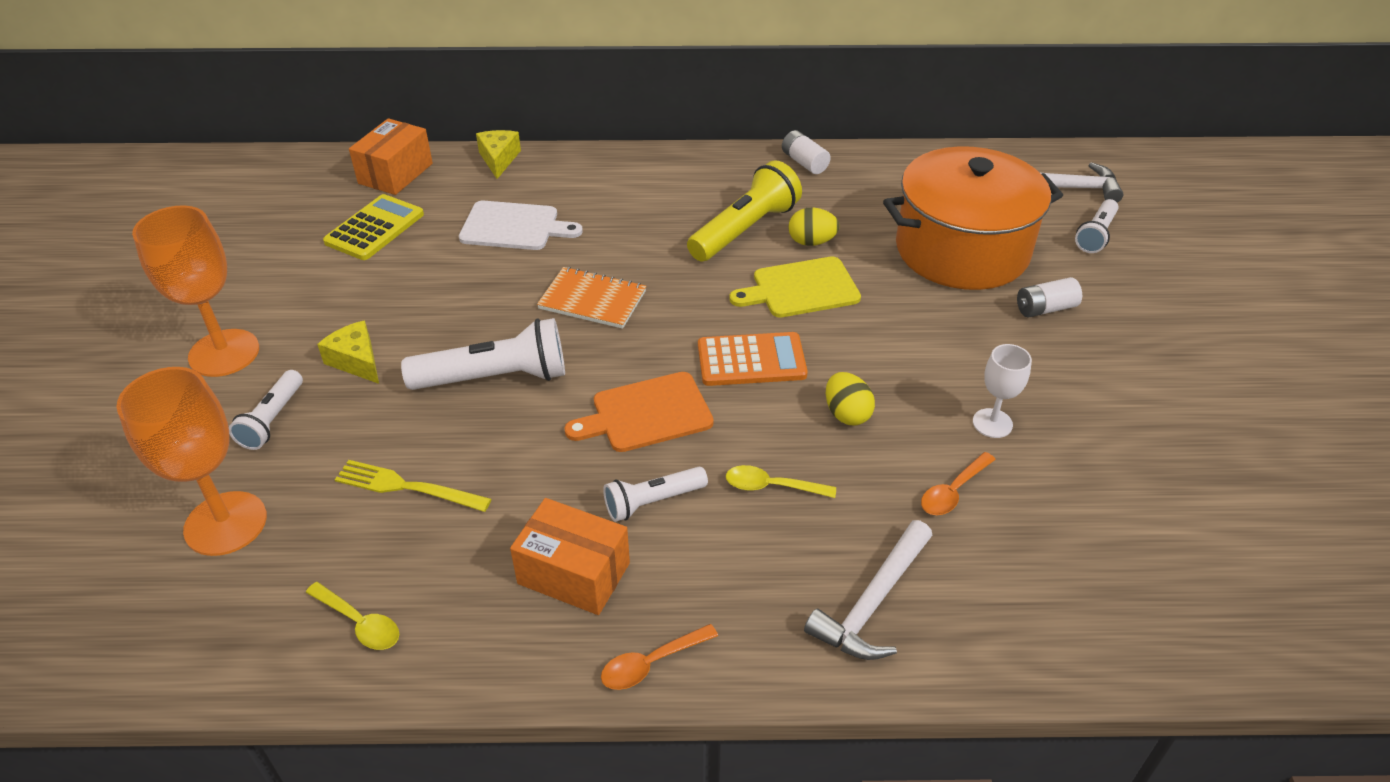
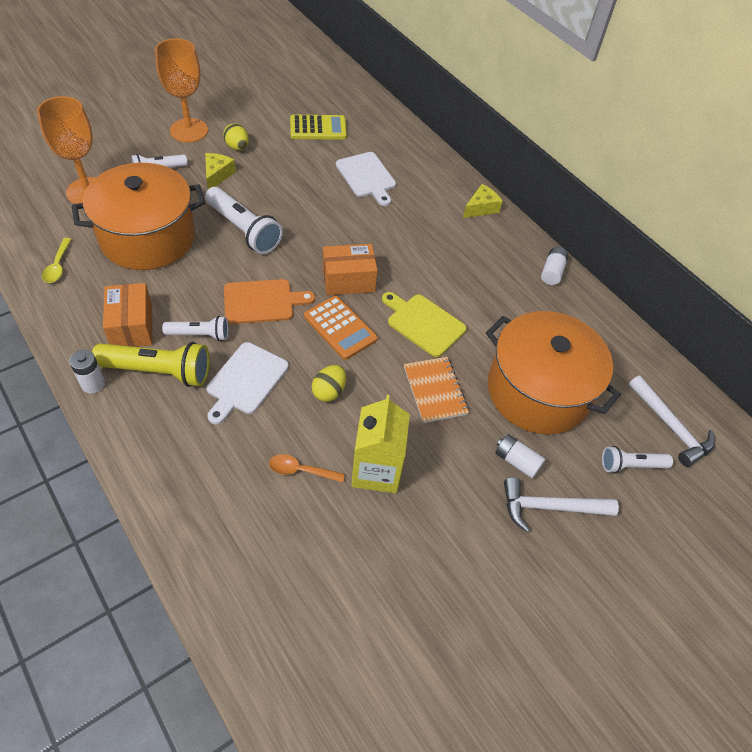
camera: 50 degrees right, 10 degrees up
(395, 173) = (368, 111): orange box -> orange box (348, 280)
(407, 487) = (148, 237): yellow fork -> orange pot
(499, 159) = (418, 141): yellow cheese -> yellow cheese (481, 208)
(592, 300) = (334, 237): orange notebook -> orange notebook (435, 390)
(646, 413) = (262, 302): orange cutting board -> orange cutting board turned 135 degrees clockwise
(651, 663) = (93, 384): orange spoon -> white battery
(652, 502) = (199, 335): white flashlight -> white flashlight turned 150 degrees clockwise
(745, 230) = (455, 273): yellow flashlight -> yellow flashlight (158, 371)
(772, 486) = (245, 381): yellow spoon -> white cutting board
(811, 242) = (473, 310): yellow egg -> yellow egg (237, 147)
(873, 602) = (188, 463): white hammer -> white hammer (550, 507)
(992, 423) = (376, 470): white goblet -> yellow carton

